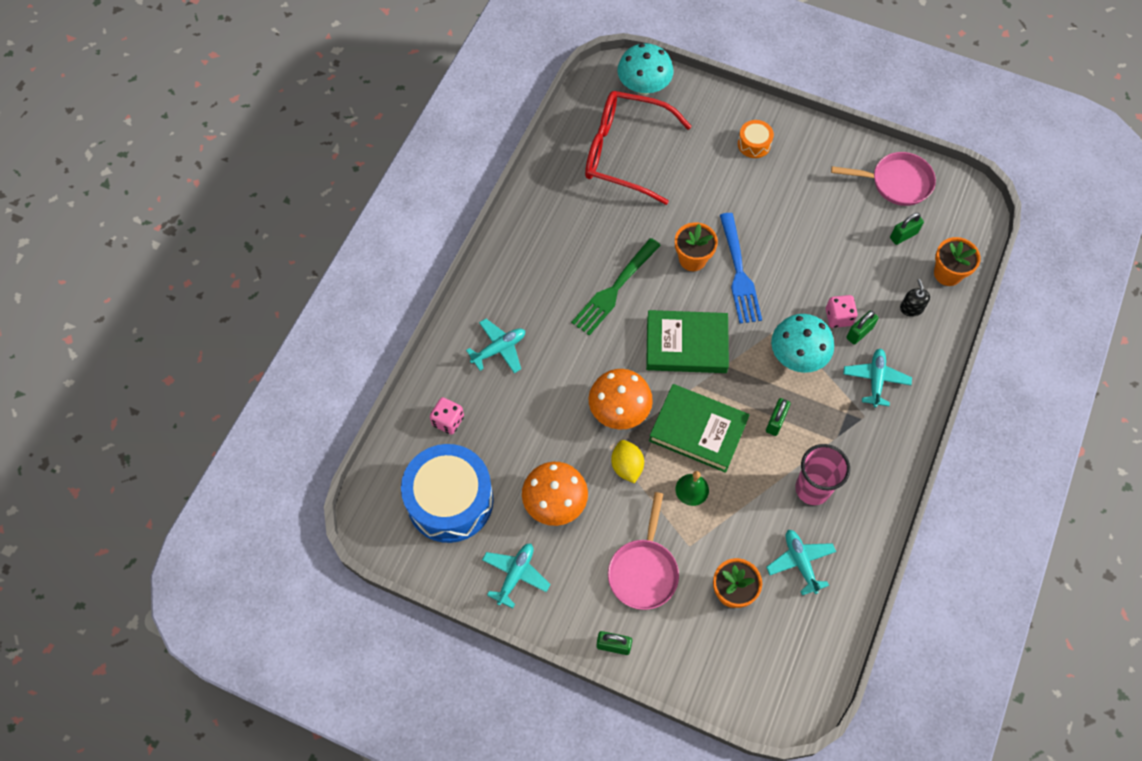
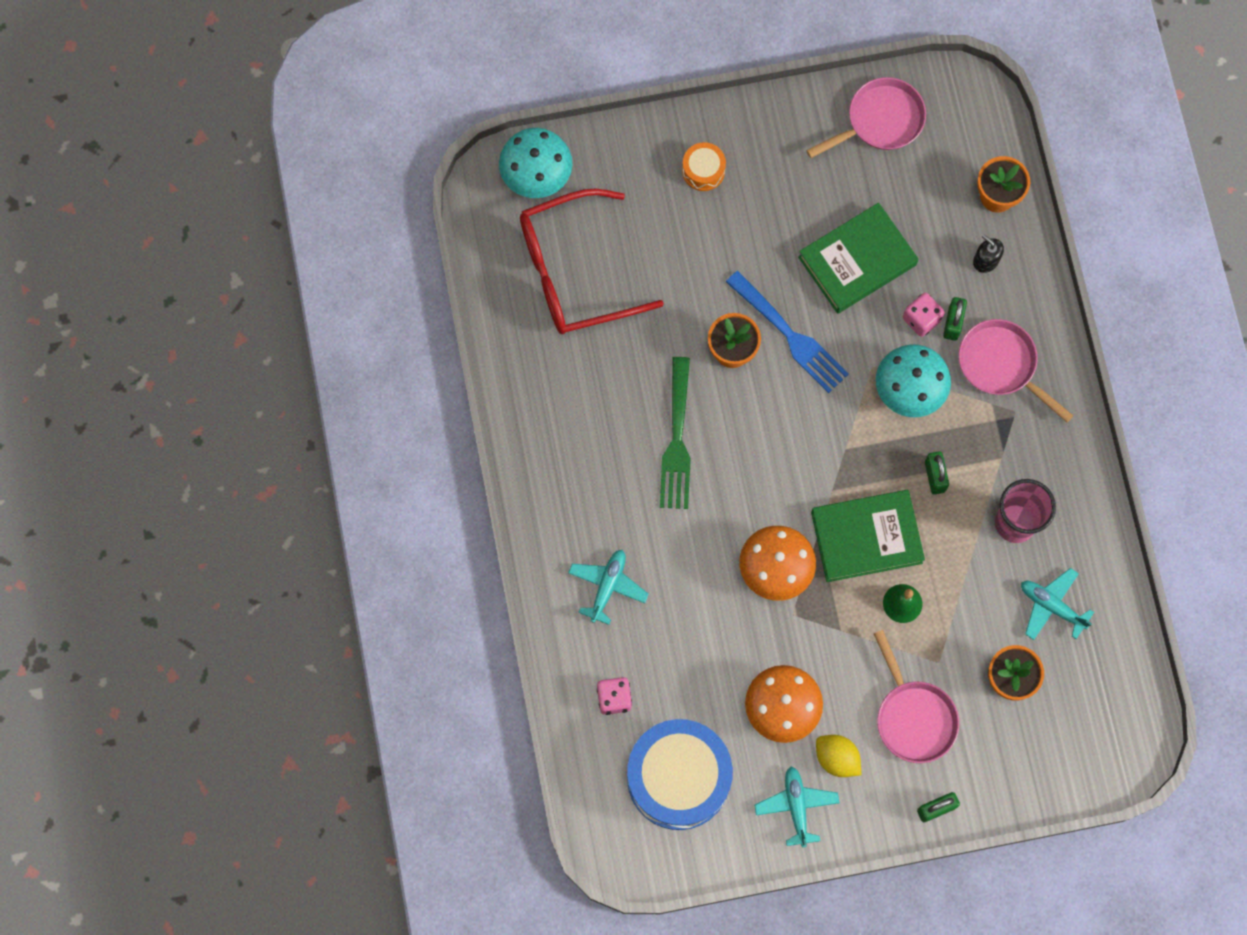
camera: 35 degrees left, 10 degrees up
(627, 466) = (824, 623): yellow lemon -> yellow lemon (836, 758)
(686, 345) = (792, 453): green book -> green book (857, 261)
(875, 380) = (1001, 365): turquoise plane -> pink pan
(903, 235) = (926, 180): green padlock -> none

